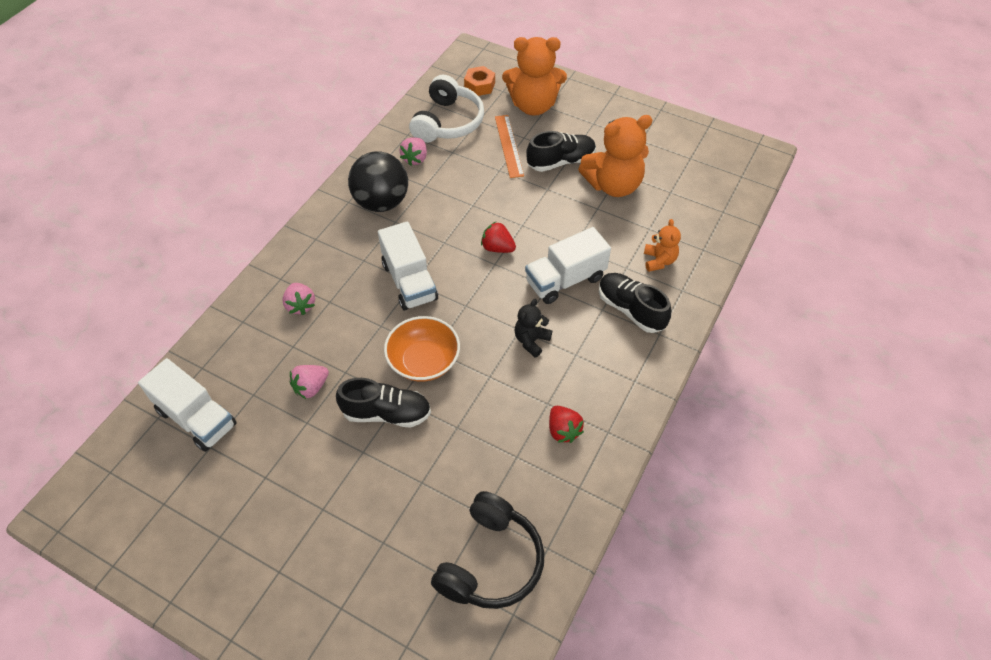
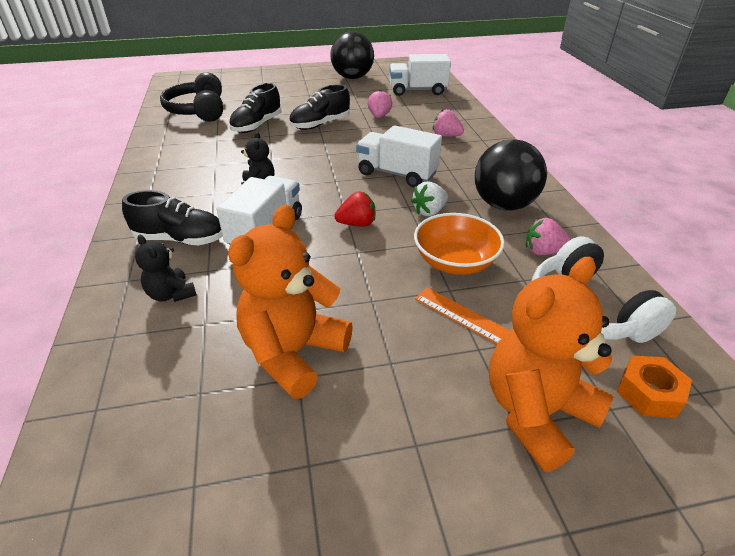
camera: 140 degrees right, 15 degrees down
(215, 525) = (352, 77): none -> black ball
(415, 159) = (543, 252): pink strawberry -> pink strawberry turned 60 degrees counterclockwise
(424, 361) = (327, 147): orange bowl -> orange bowl (455, 262)
(437, 228) = (429, 211): none -> white strawberry
(561, 162) = (393, 344): black shoe -> black shoe (257, 125)
(563, 430) = (192, 158): red strawberry -> none
(659, 261) = (171, 294): orange teddy bear -> black teddy bear

